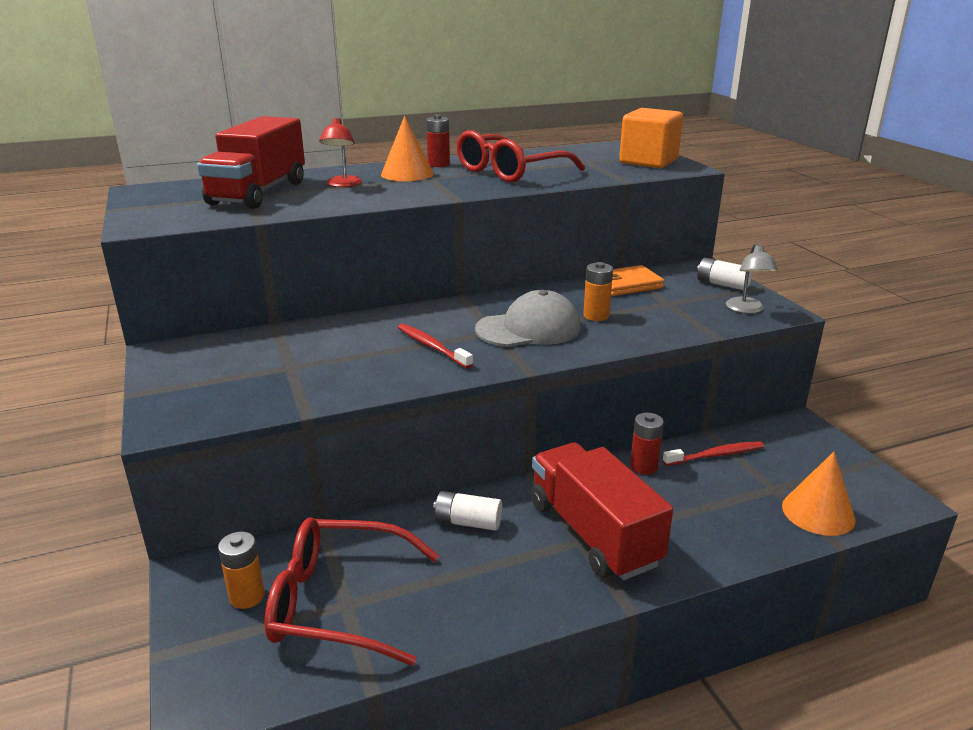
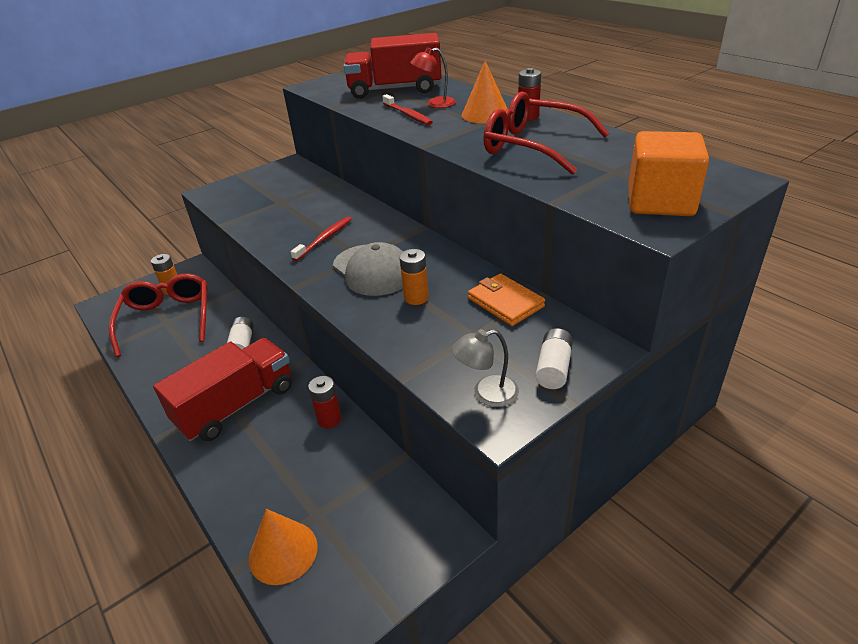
camera: 75 degrees right, 10 degrees up
(715, 455) = (361, 465): red toothbrush -> red toothbrush (407, 115)

